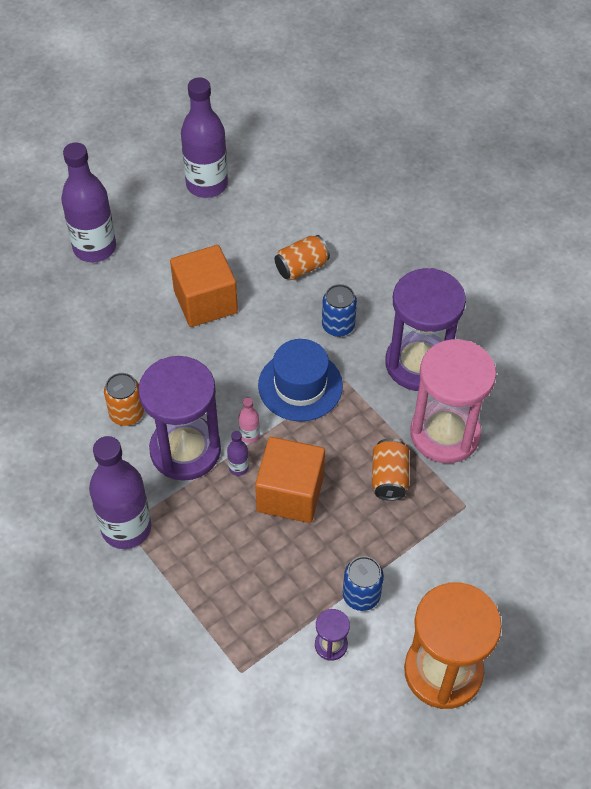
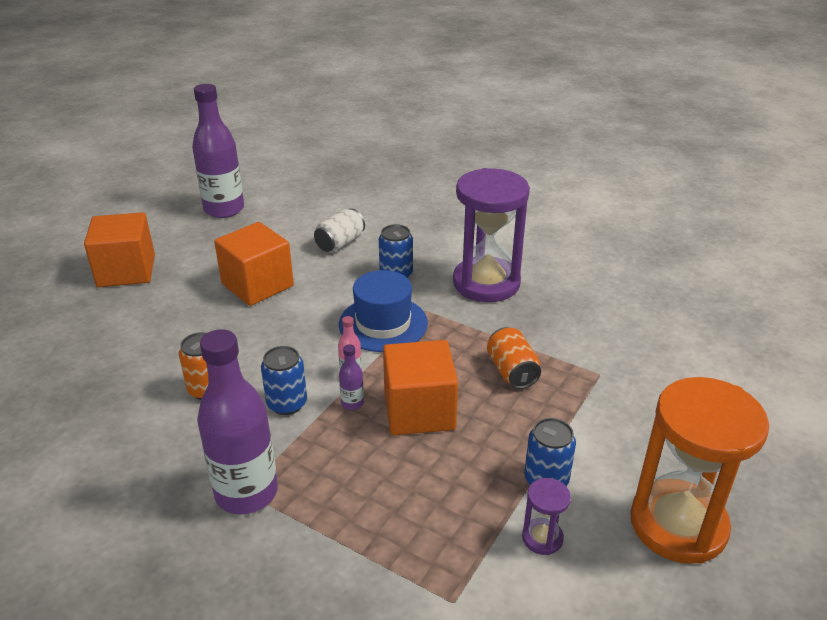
camera: 20 degrees left, 20 degrees down
(94, 248) = (126, 271): purple bottle -> orange cube
(185, 450) = (287, 403): purple hourglass -> blue can
(301, 267) = (340, 243): orange can -> white can
(445, 434) = (543, 326): pink hourglass -> none

